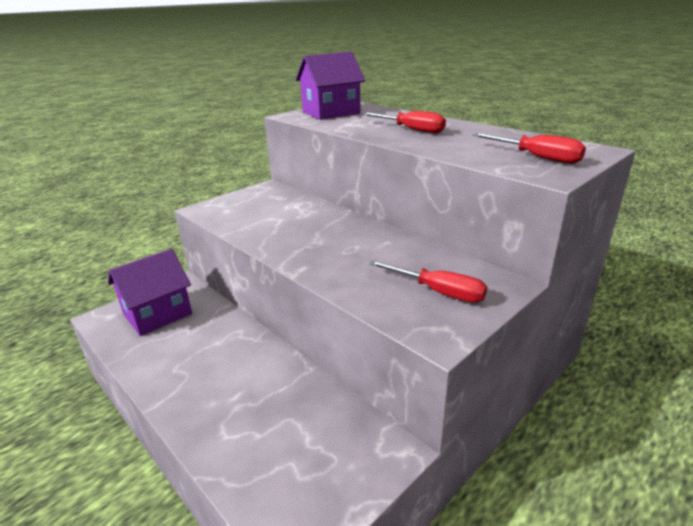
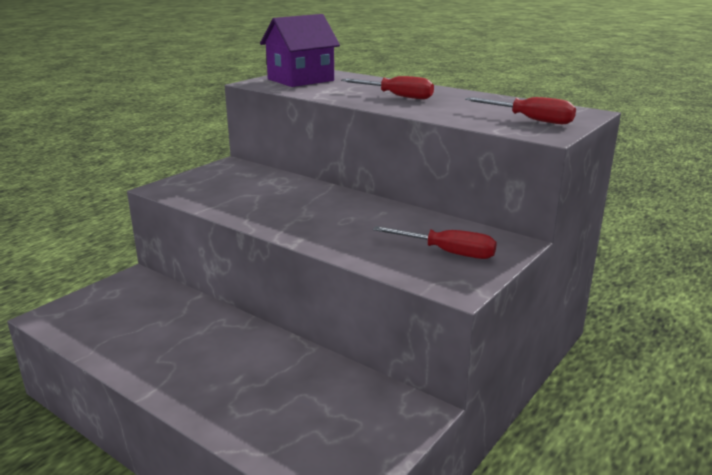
camera: 10 degrees left, 5 degrees down
(157, 314) = (117, 309): purple house -> none

